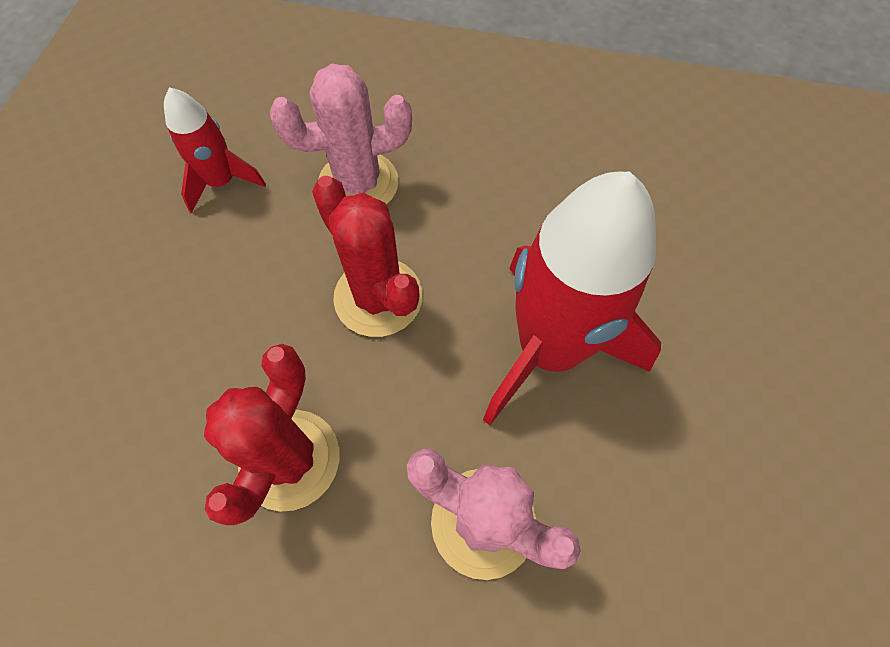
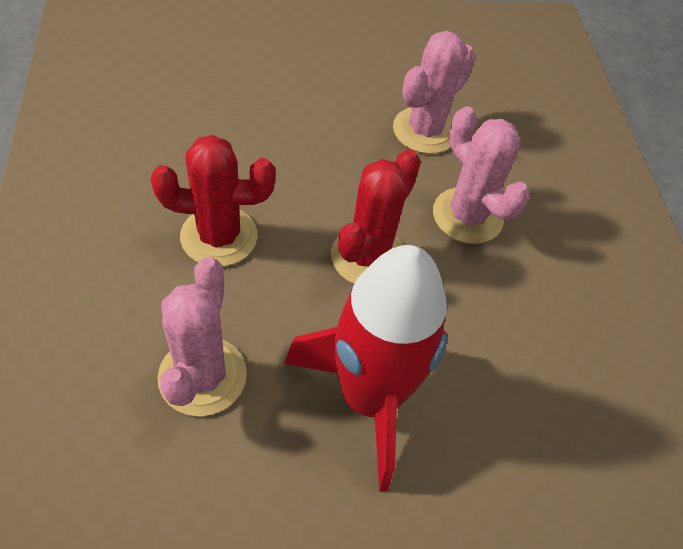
camera: 65 degrees right, 10 degrees down
(222, 182) = (425, 130): red rocket -> pink cactus

